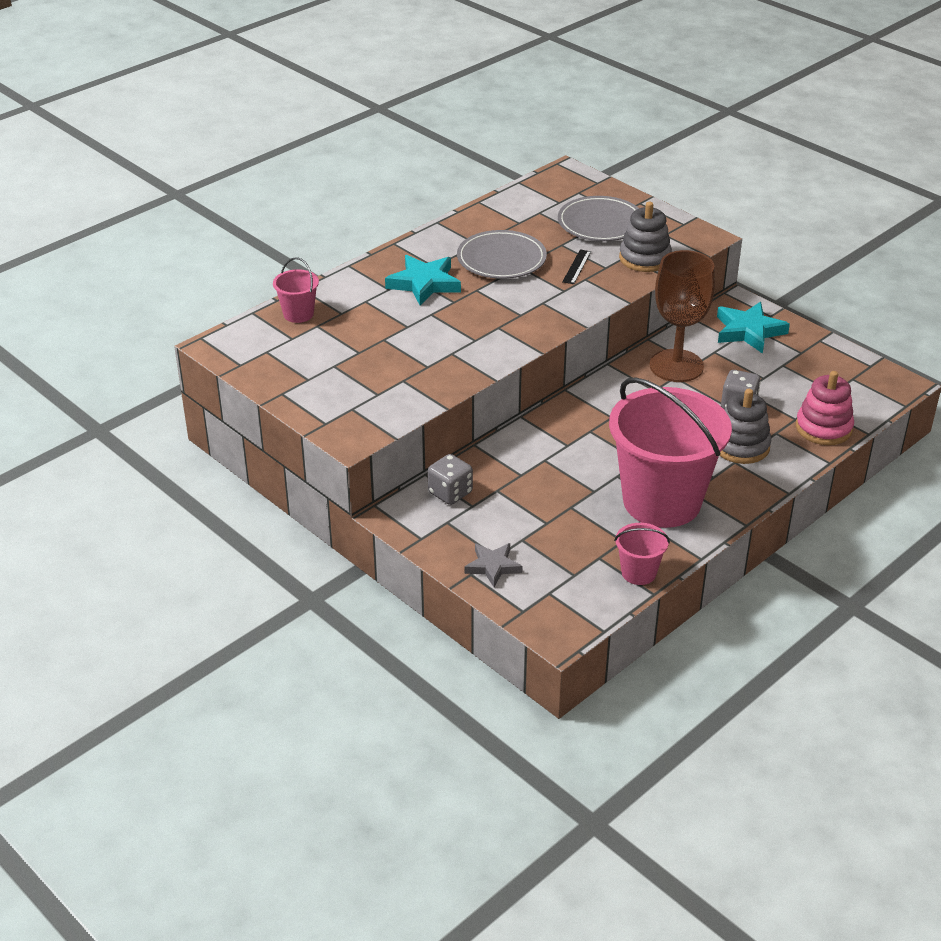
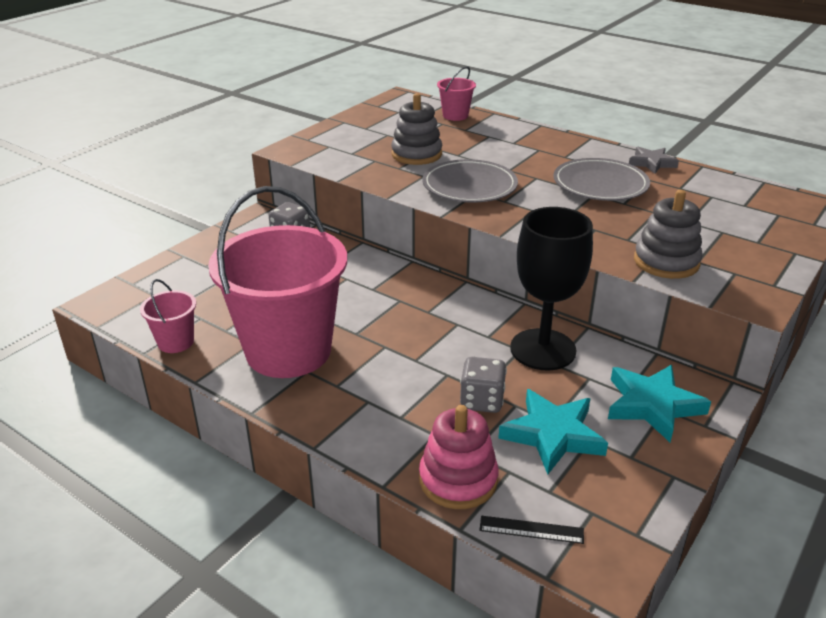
camera: 80 degrees right, 5 degrees down
(424, 284) = (531, 155): turquoise star -> turquoise star (553, 435)
(493, 566) = (192, 265): grey star -> grey star (651, 163)
(577, 267) = (616, 223): black ruler -> black ruler (531, 530)
(600, 223) = (721, 231): grey plate -> grey plate (469, 186)
(676, 366) = (543, 349): brown goblet -> black goblet
(741, 446) = (399, 405): grey stacking toy -> grey stacking toy (416, 154)

